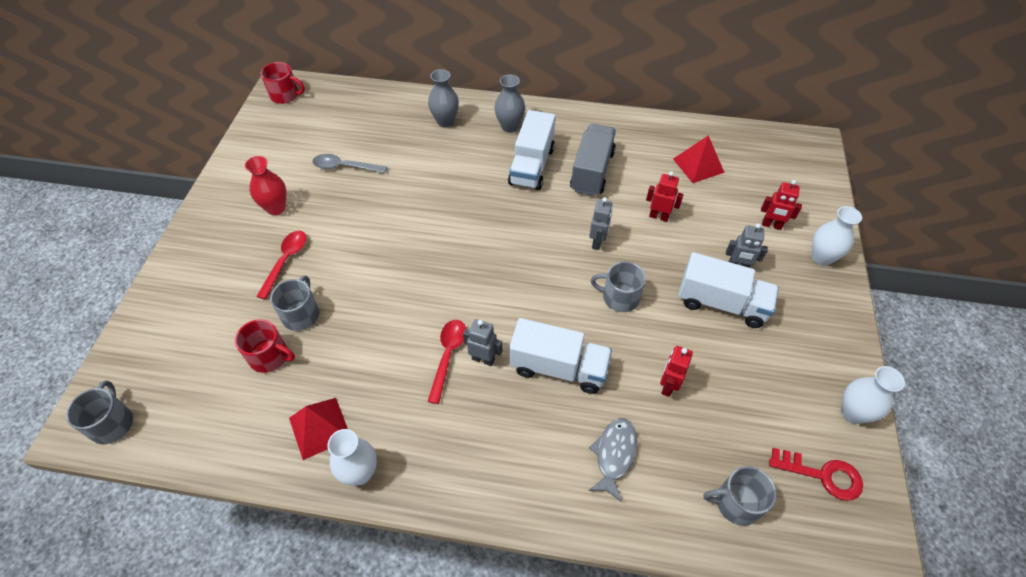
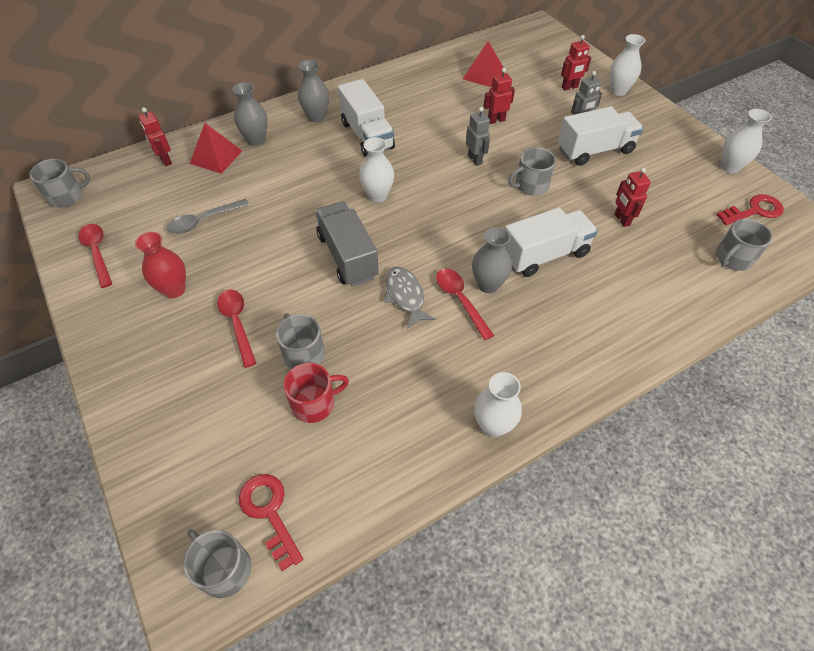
camera: 40 degrees left, 0 degrees up
(169, 409) = (269, 512): none -> red key
(261, 150) = (97, 253): none -> red spoon
(285, 95) = (66, 196): red mug -> grey mug
(319, 428) = (423, 421): red pyramid -> red pyramid (216, 157)
(369, 103) = (165, 160): none -> red robot
(483, 224) = (377, 196): none -> white vase
(483, 359) = (488, 285): grey robot -> grey vase
(592, 171) = (416, 115): grey truck -> grey truck (348, 256)
(614, 455) = (640, 282): grey fish -> grey fish (405, 296)

